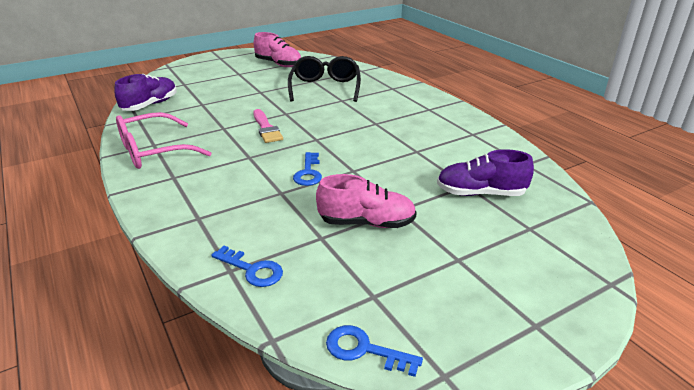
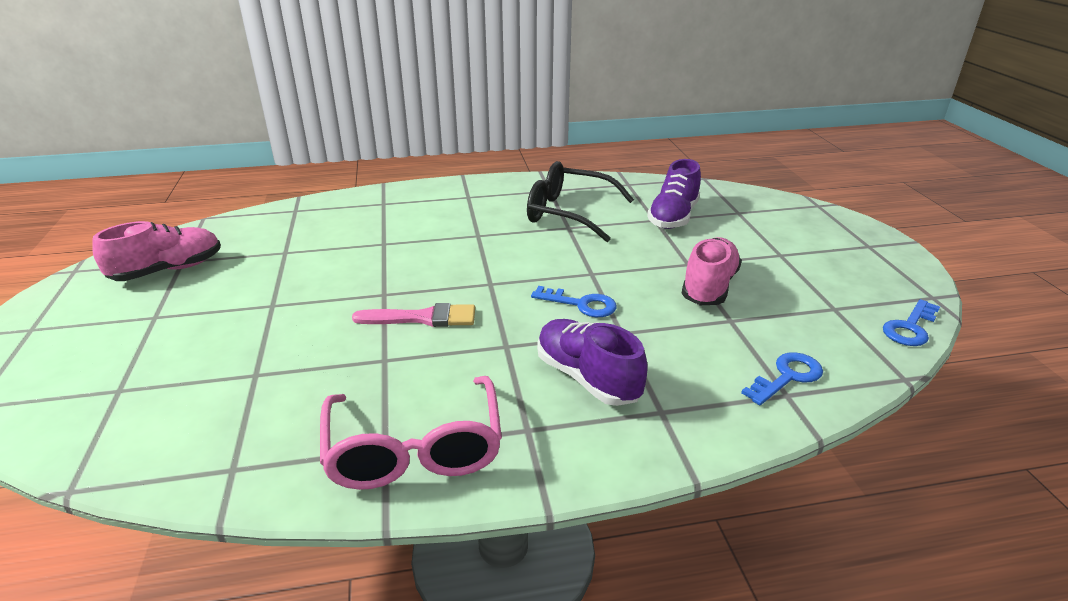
camera: 70 degrees left, 0 degrees up
(150, 105) = (182, 446): purple shoe -> purple shoe (587, 378)
(325, 88) = (325, 247): black glasses -> black glasses (569, 213)

